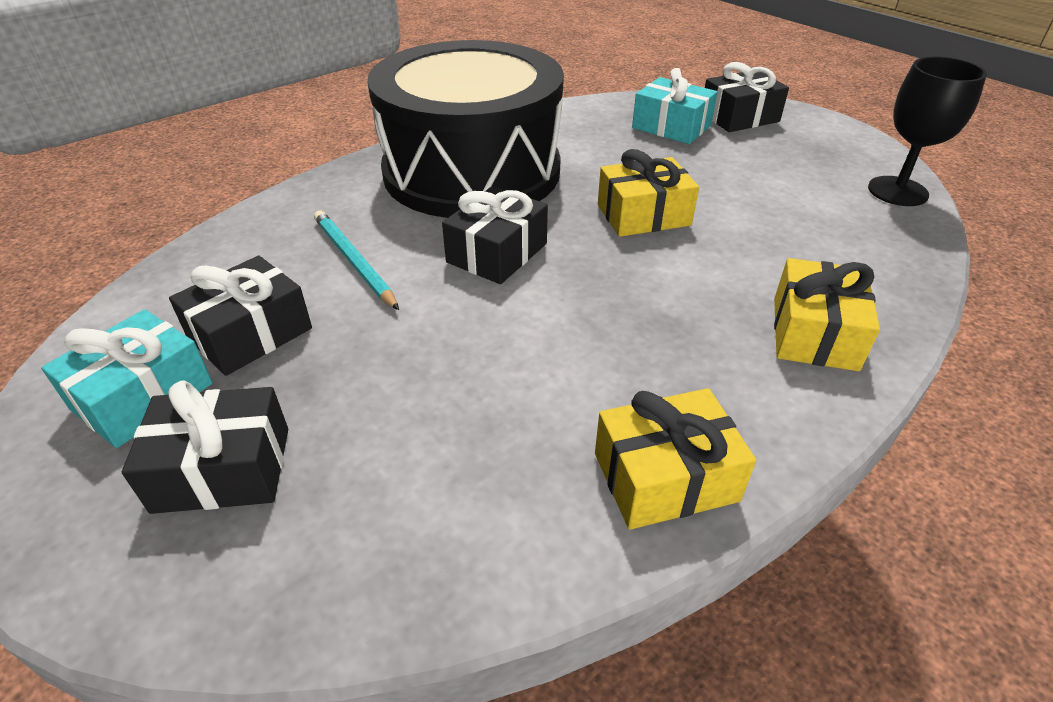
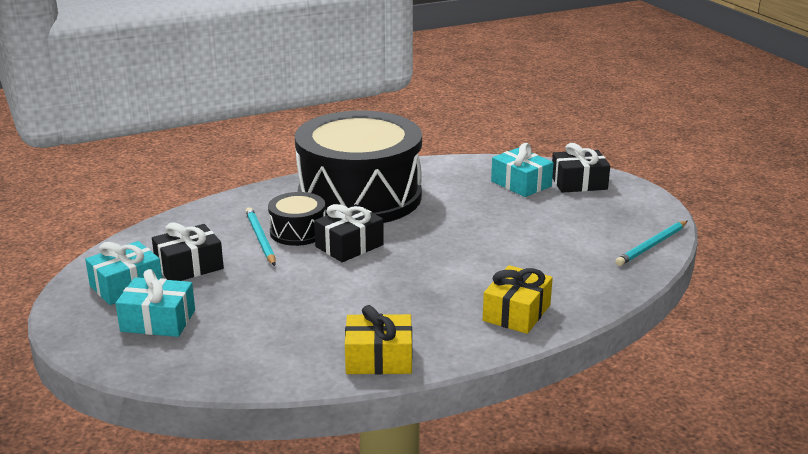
camera: 15 degrees right, 15 degrees down
(222, 469) = (158, 321): black gift -> turquoise gift
(408, 240) = (298, 232): none -> black drum
(643, 215) = (458, 237): yellow gift -> none
(897, 191) = (652, 245): black goblet -> turquoise pencil

